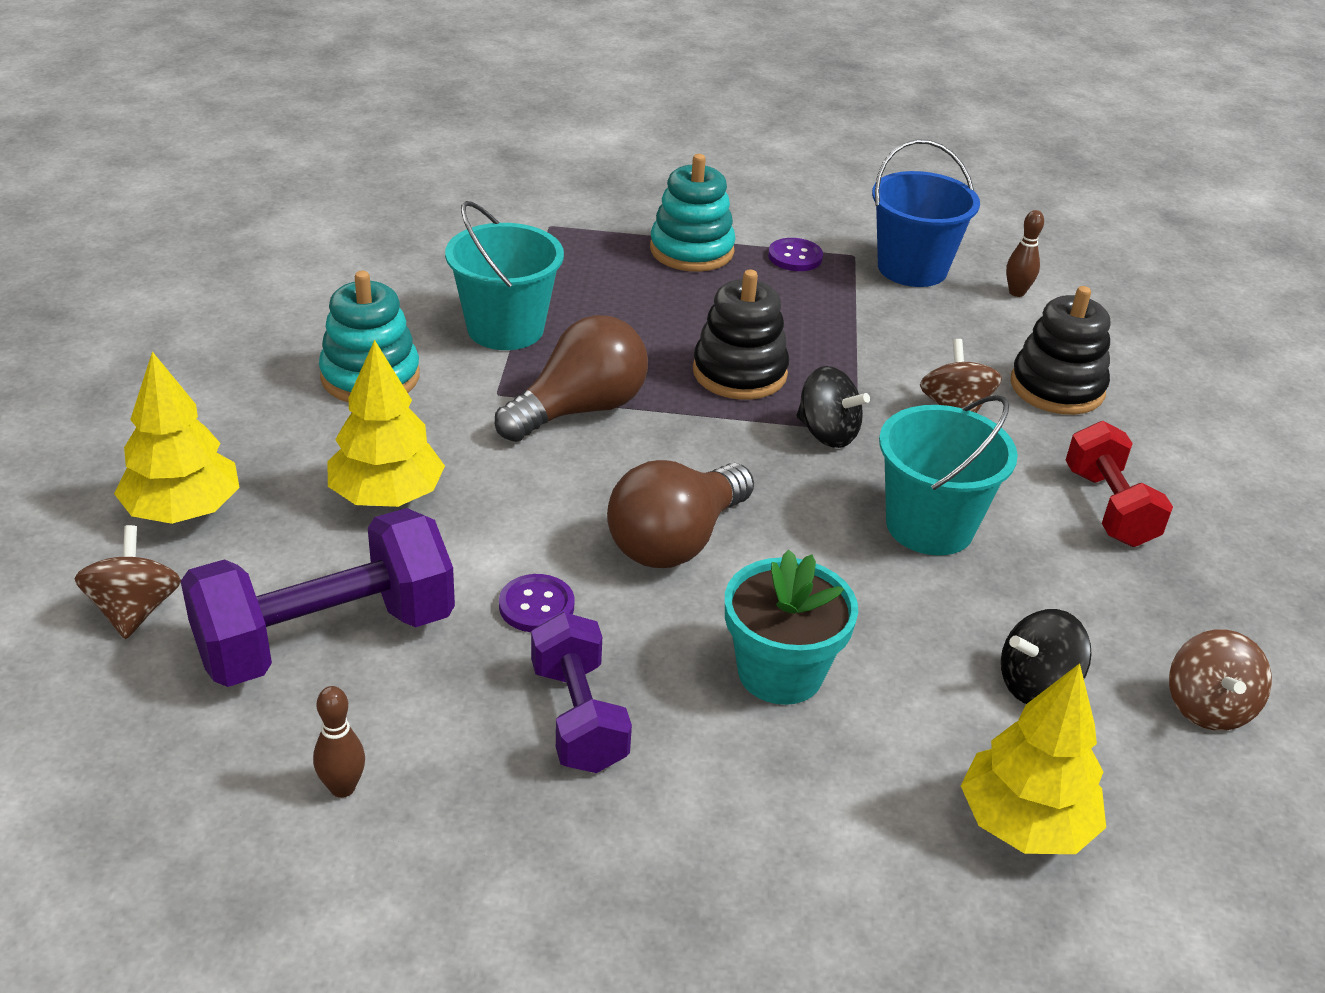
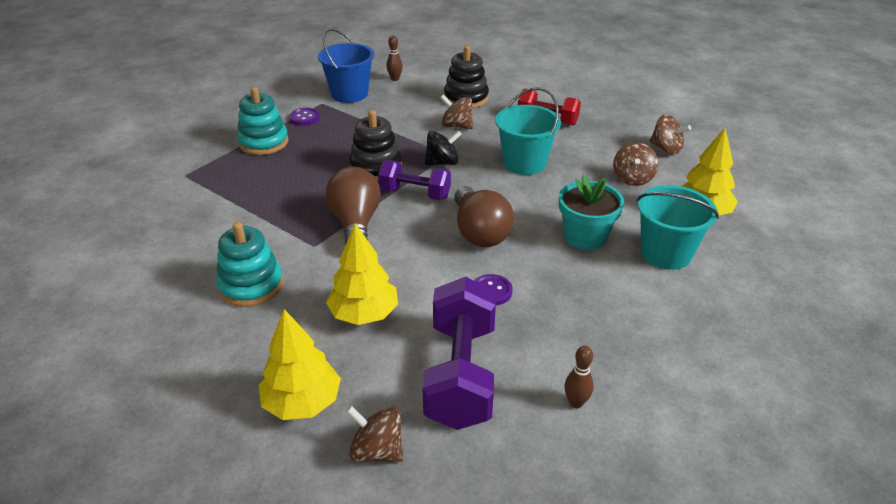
camera: 55 degrees left, 0 degrees up
(505, 329) = (261, 223): turquoise bucket -> turquoise bucket (666, 253)
(578, 717) = (576, 305): purple dumbbell -> purple dumbbell (415, 193)
(1036, 685) = (632, 178): black spinning top -> brown spinning top

